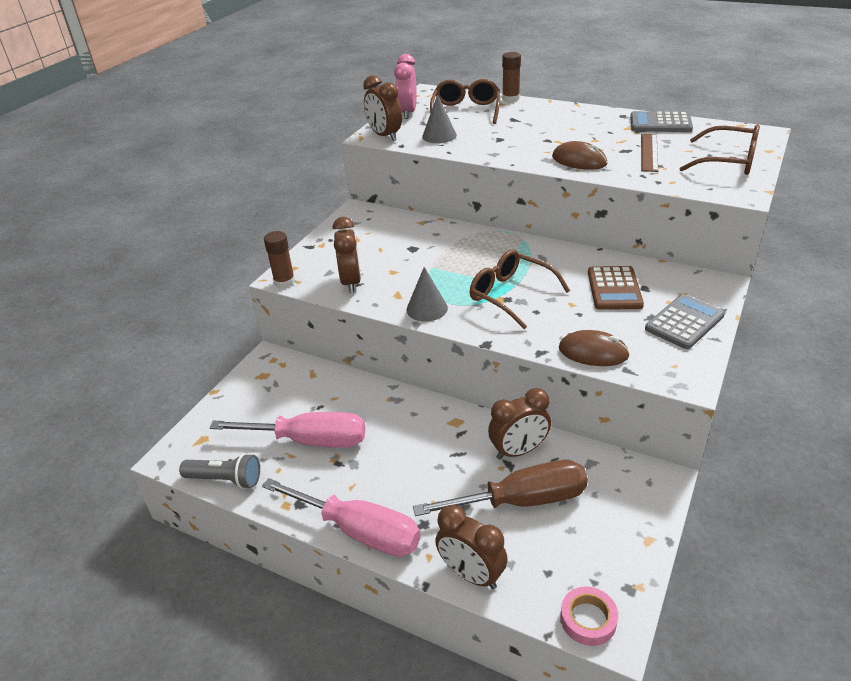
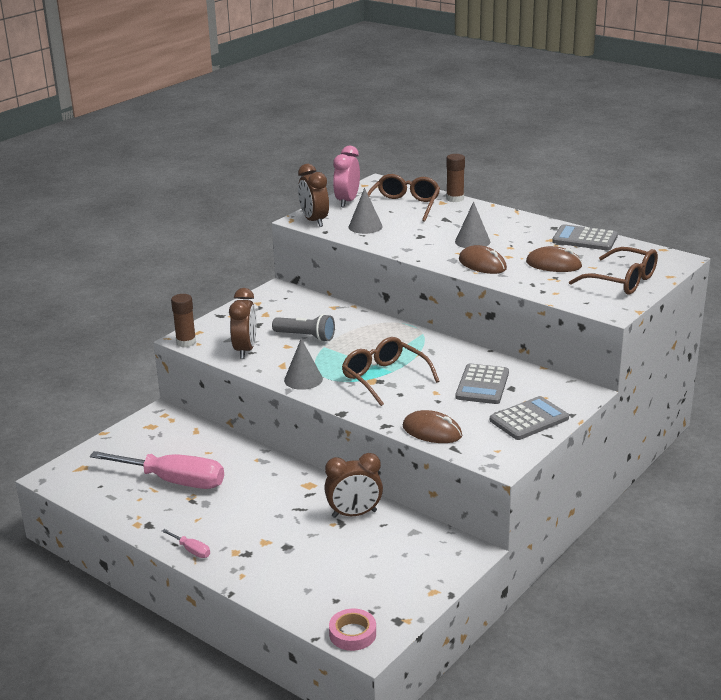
camera: 10 degrees right, 10 degrees down
(225, 480) = (92, 499): grey flashlight -> grey flashlight (306, 337)
(359, 531) = (191, 550): pink screwdriver -> pink screwdriver, size x0.41
(471, 574) = (271, 592): brown clock -> none
(522, 501) = (339, 549): brown screwdriver -> none
(554, 138) = (472, 241): none -> grey cone
(614, 289) = (482, 385): brown calculator -> grey calculator
(649, 152) = (553, 264): brown ruler -> brown mouse

